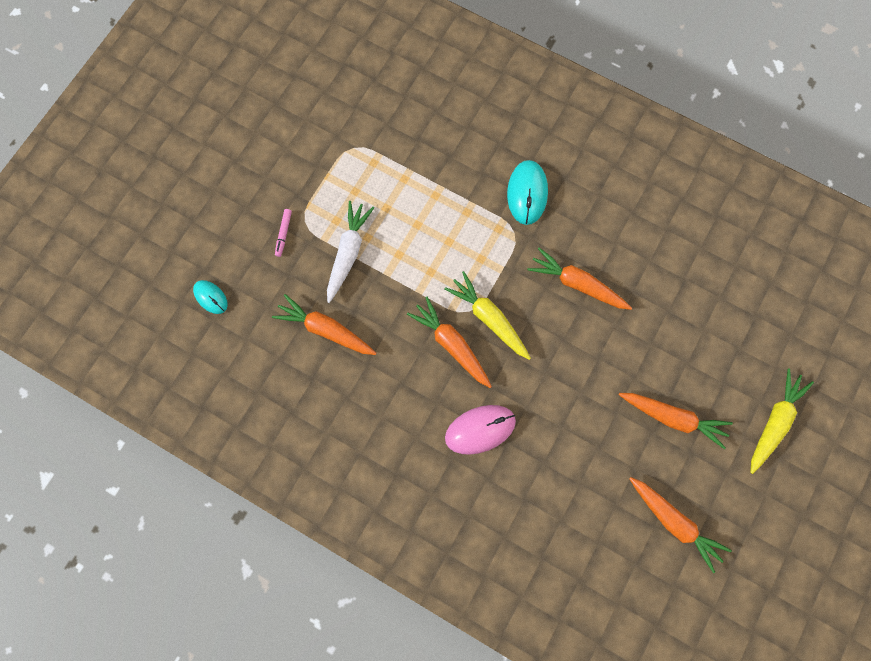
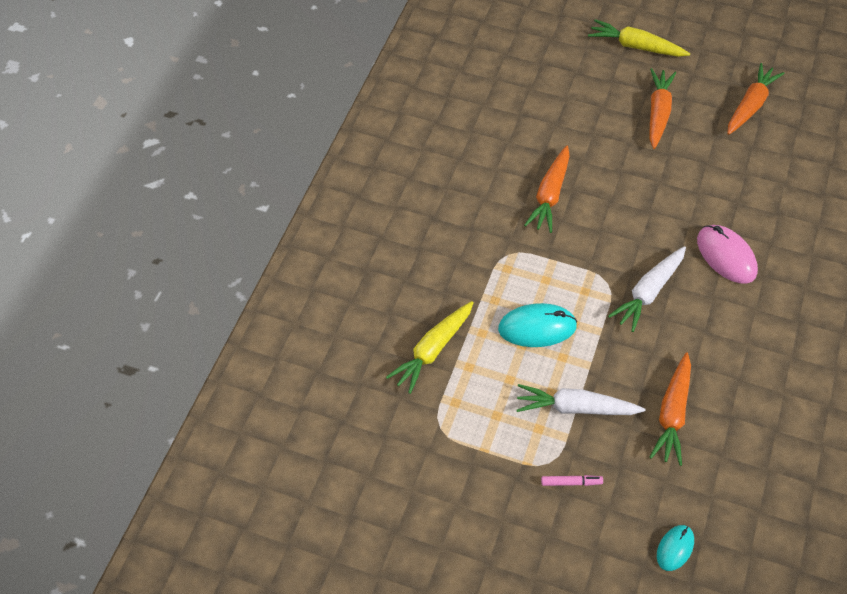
camera: 100 degrees left, 20 degrees down
(451, 344) = (648, 292): orange carrot -> white carrot
(489, 318) = (609, 264): yellow carrot -> yellow carrot (432, 350)
(527, 193) = (460, 248): turquoise mouse -> turquoise mouse (537, 328)

